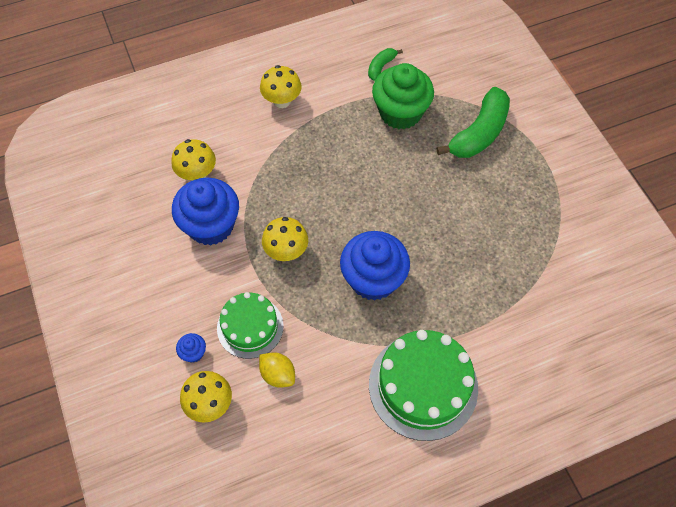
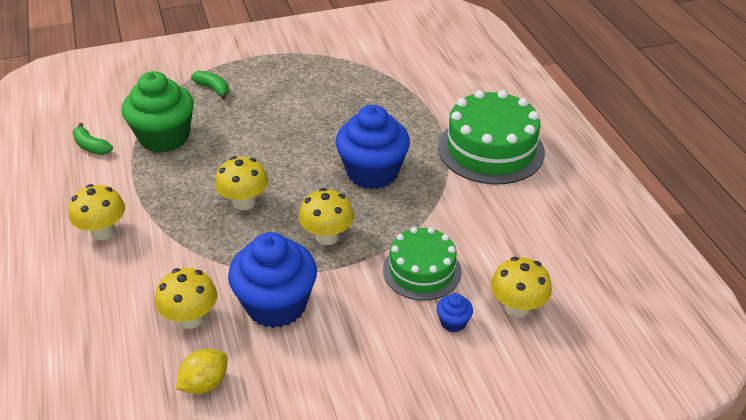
camera: 85 degrees left, 20 degrees down
(278, 374) = (480, 249): yellow lemon -> yellow lemon (205, 383)
(323, 185) = (244, 202): none -> yellow mushroom
(479, 133) = (213, 89): green banana -> green banana, size x0.49

